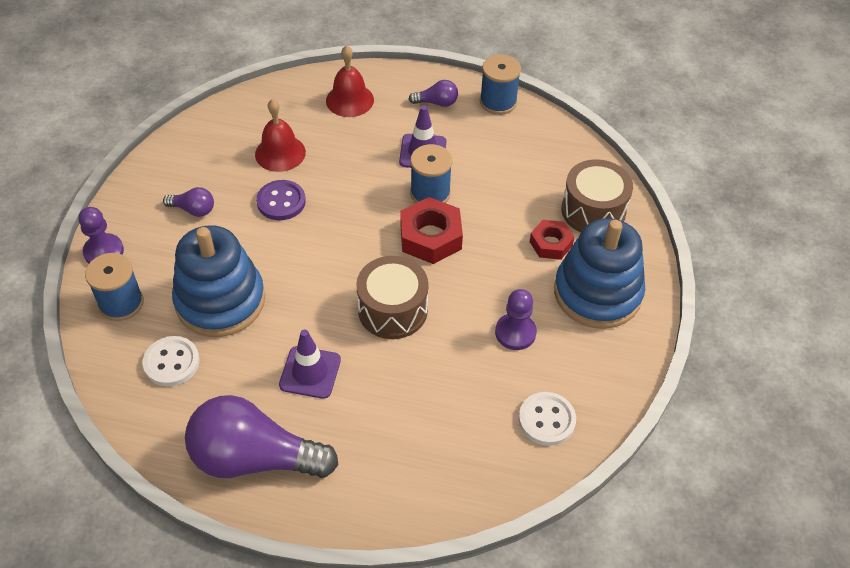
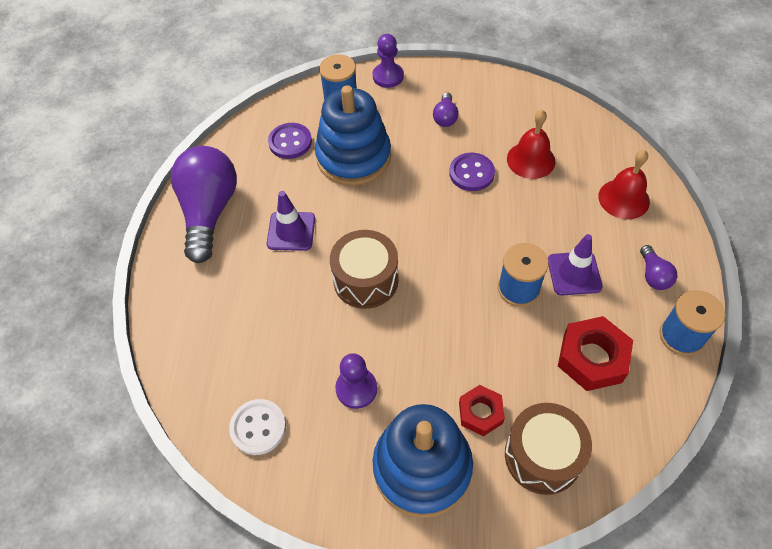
camera: 85 degrees right, 5 degrees up
(171, 362) = (290, 142): white button -> purple button
(430, 237) = (460, 297): red nut -> red nut (592, 358)

